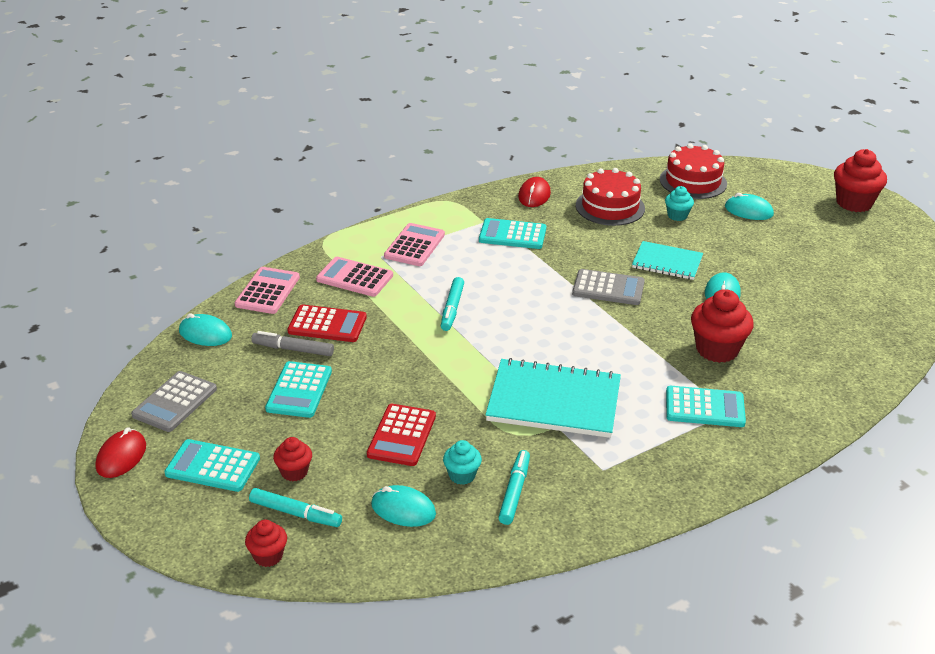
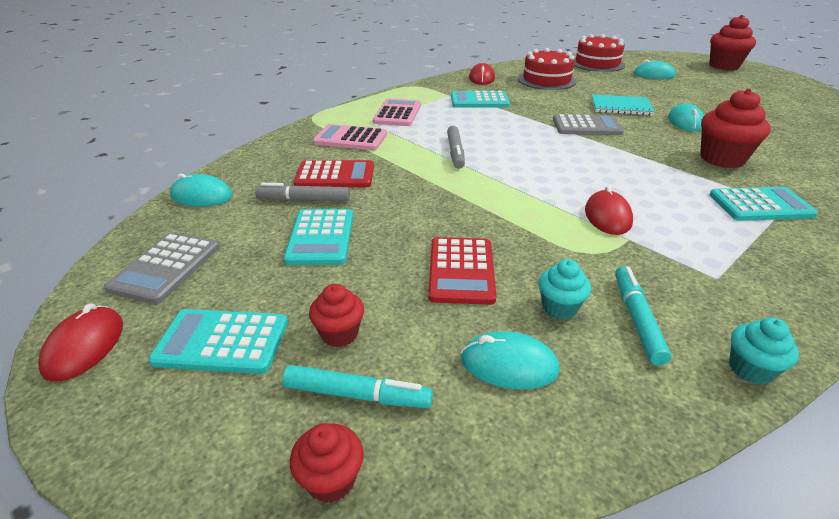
camera: 10 degrees left, 0 degrees up
(267, 291) = (265, 155): pink calculator -> none
(452, 309) = (455, 152): turquoise marker -> grey marker
(554, 401) = (607, 216): turquoise notebook -> red mouse
(677, 216) = (603, 81): turquoise cupcake -> turquoise cupcake (750, 369)

